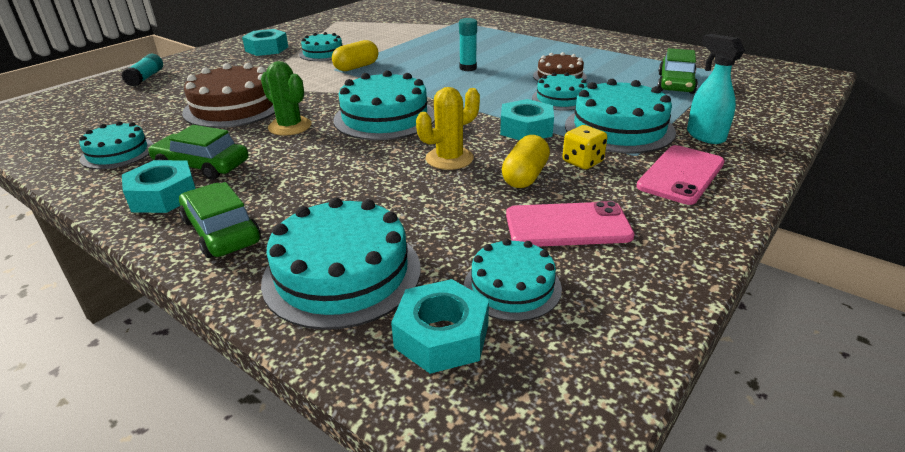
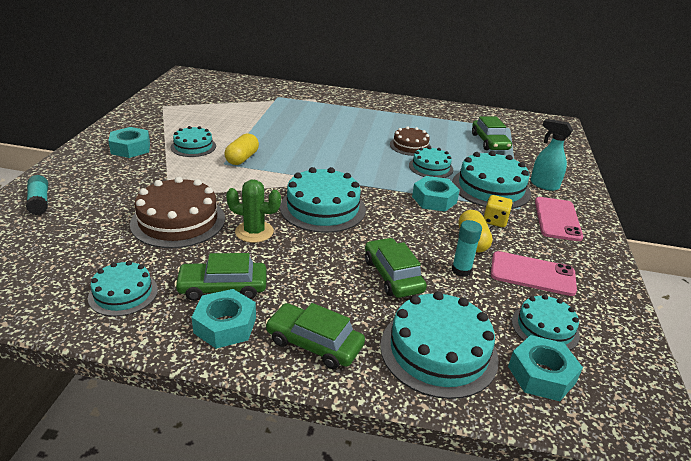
camera: 30 degrees left, 0 degrees up
(383, 190) = (392, 275): none -> green car
(449, 158) = (409, 237): yellow cactus -> none
(468, 68) = (336, 147): turquoise glue stick -> turquoise glue stick (461, 270)
(567, 225) = (532, 274): pink phone -> pink phone turned 45 degrees clockwise

